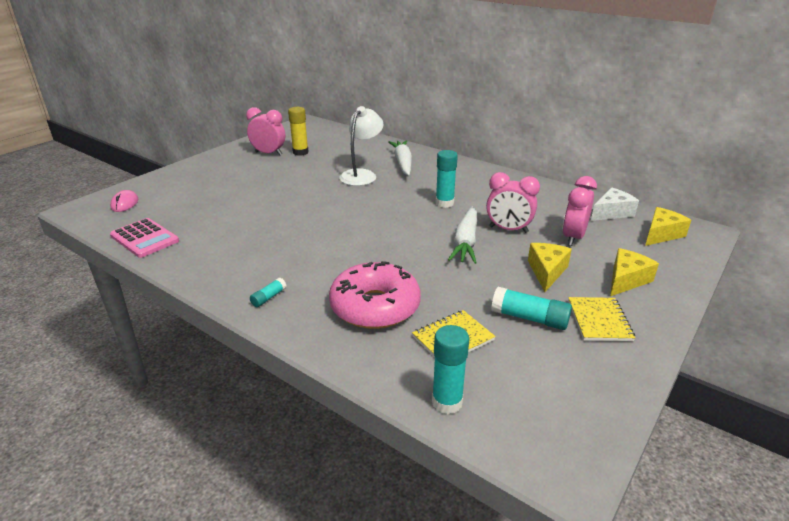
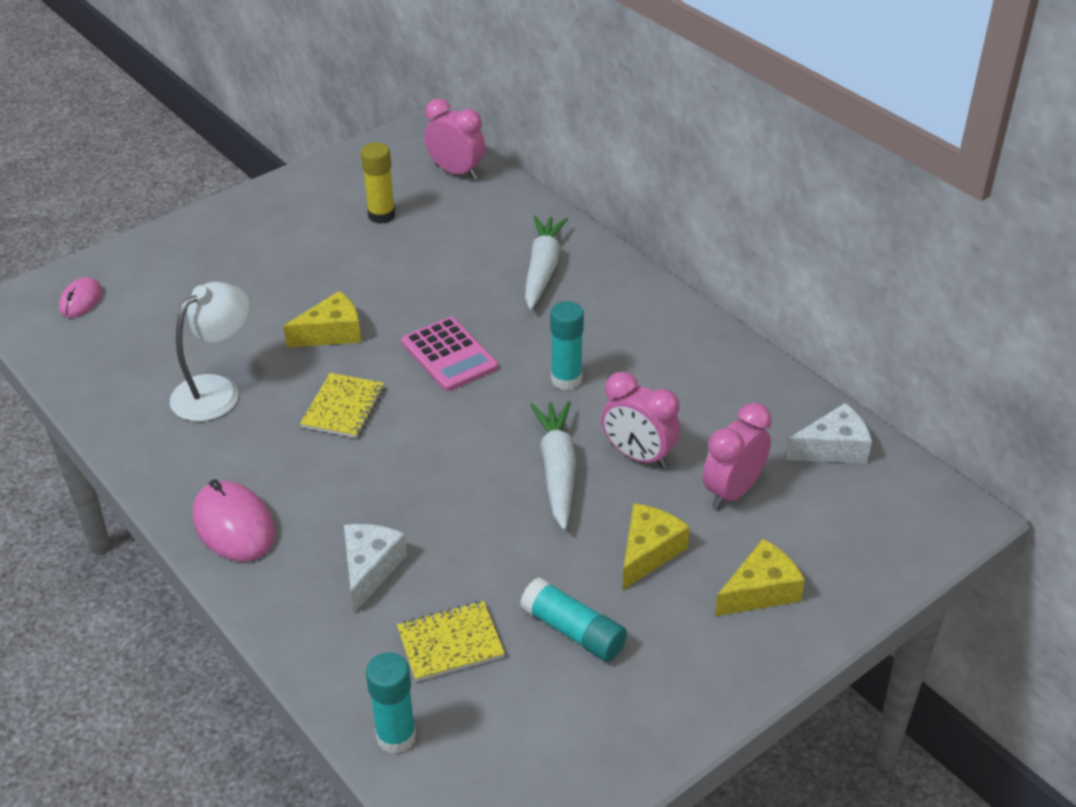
camera: 15 degrees right, 10 degrees up
(144, 238) = (96, 381): pink calculator -> pink calculator (449, 355)
(268, 297) = (234, 525): turquoise glue stick -> pink mouse
(269, 153) = (328, 211): pink clock -> pink clock (456, 172)
(362, 175) = (461, 289): white lamp -> white lamp (216, 390)
(375, 306) = (370, 569): pink donut -> white cheese
(465, 242) = (557, 470): white carrot -> white carrot turned 150 degrees clockwise
(599, 320) = (670, 655): yellow notebook -> yellow notebook (343, 407)
(661, 234) = (883, 510): yellow cheese -> yellow cheese (332, 333)

